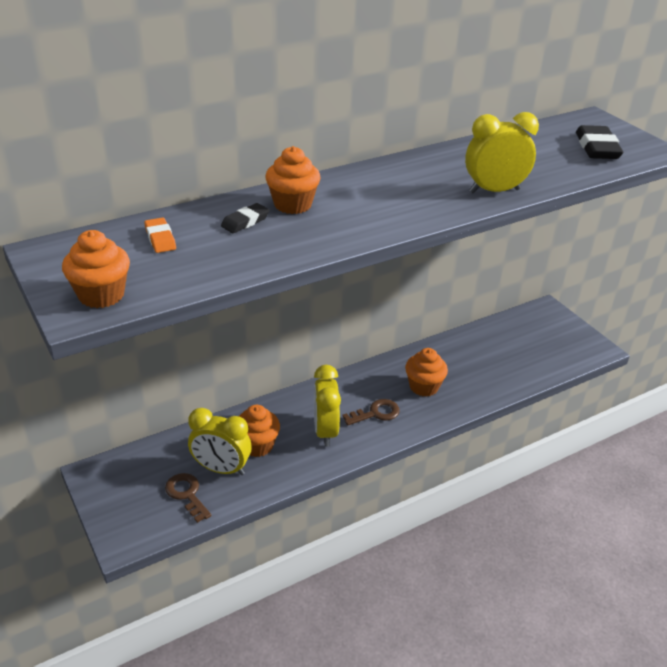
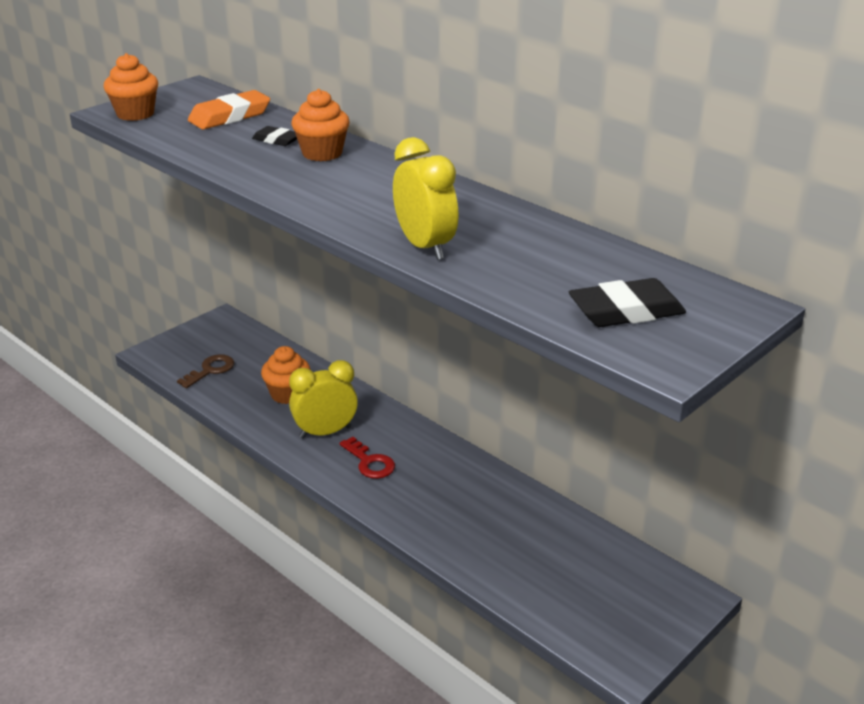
camera: 75 degrees right, 5 degrees down
(160, 239) = (230, 116): orange eraser -> orange eraser, size x1.73
(221, 469) = (248, 381): yellow clock -> none
(376, 413) = (370, 462): brown key -> red key
(424, 387) = (436, 493): orange cupcake -> none

